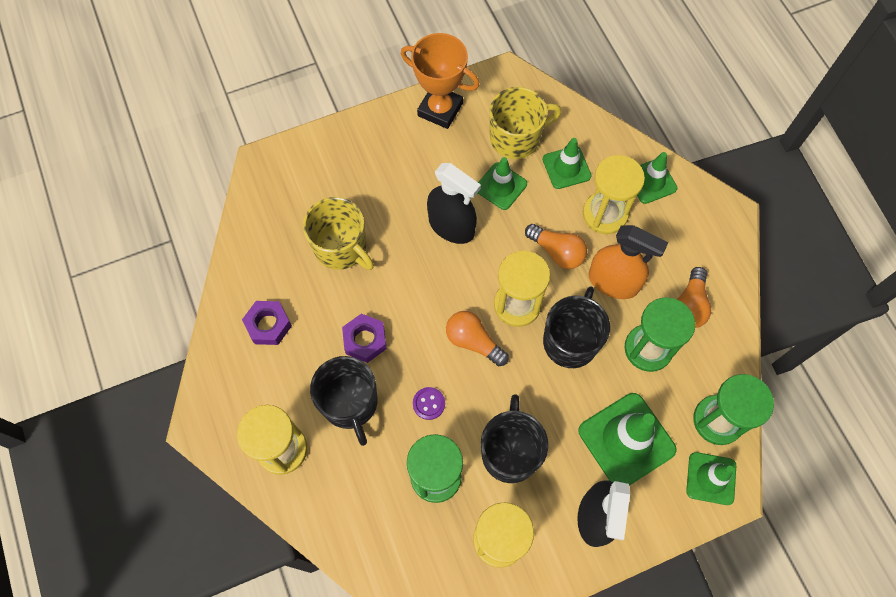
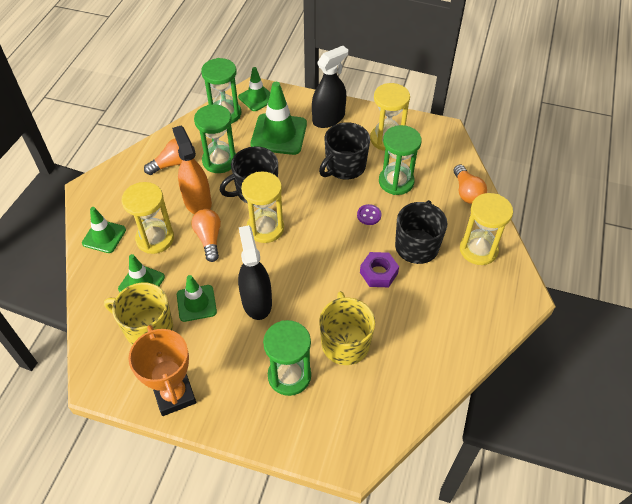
camera: 140 degrees left, 15 degrees down
(268, 325) = (438, 326): purple nut -> none
(364, 186) = (289, 376): none -> green hourglass
(473, 341) = (312, 227): orange light bulb -> orange light bulb (467, 192)

